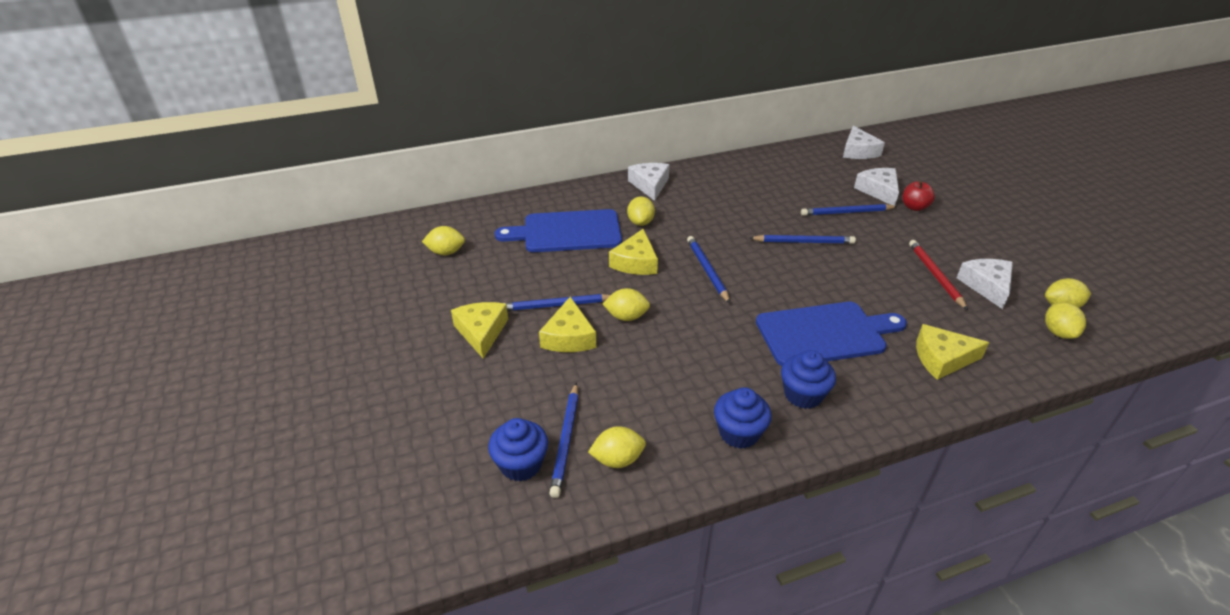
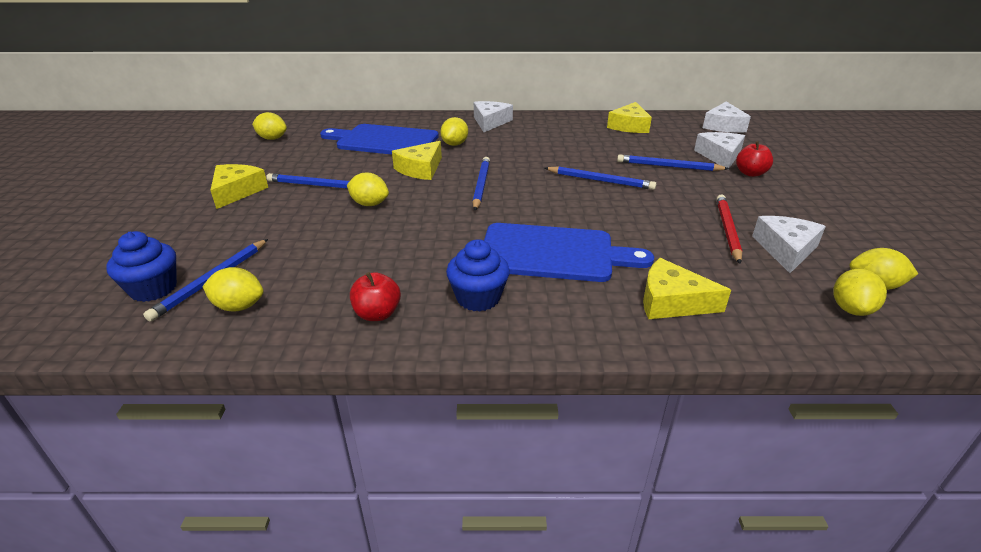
camera: 20 degrees right, 5 degrees down
(569, 337) = (303, 208): yellow cheese -> yellow cheese (629, 126)
(739, 433) = (377, 314): blue cupcake -> red apple

